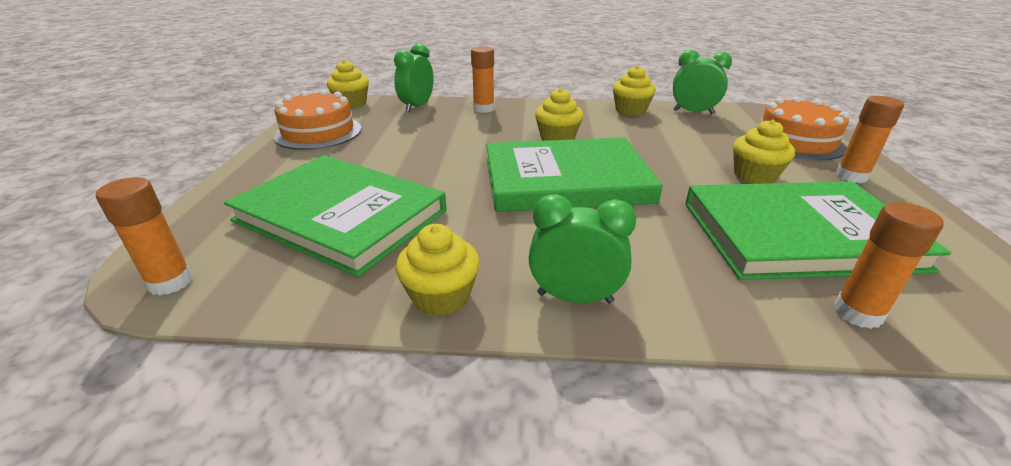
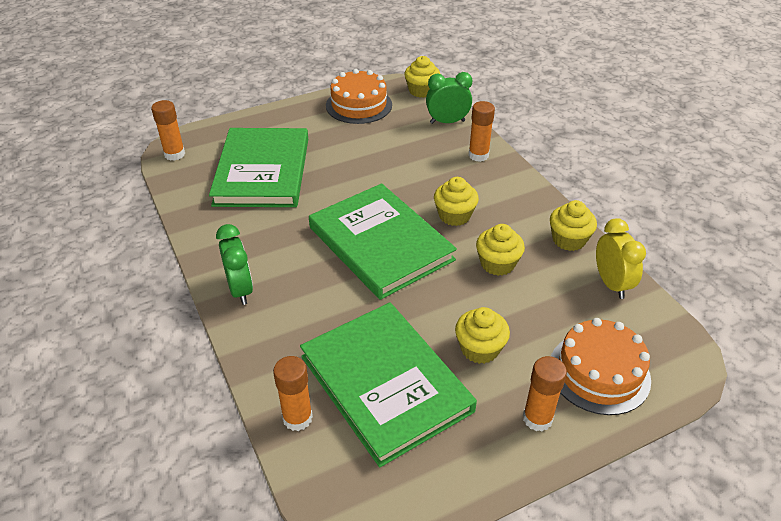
camera: 60 degrees right, 10 degrees up
(441, 296) = (213, 241): yellow cupcake -> yellow cupcake (497, 264)
(693, 112) = (611, 284): green clock -> yellow clock

